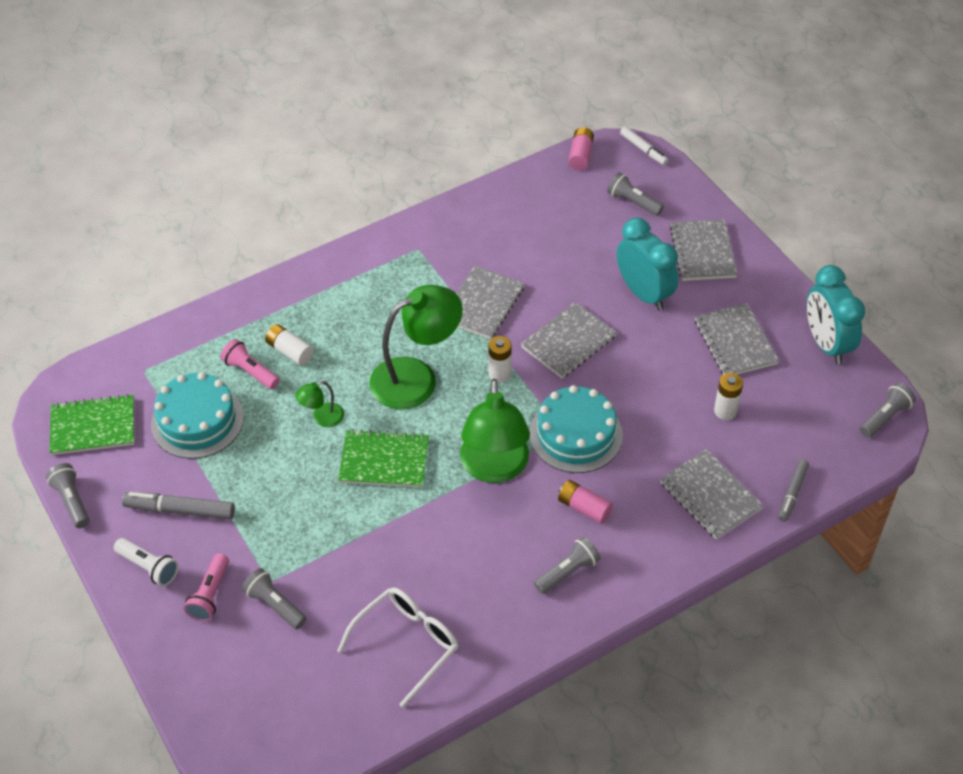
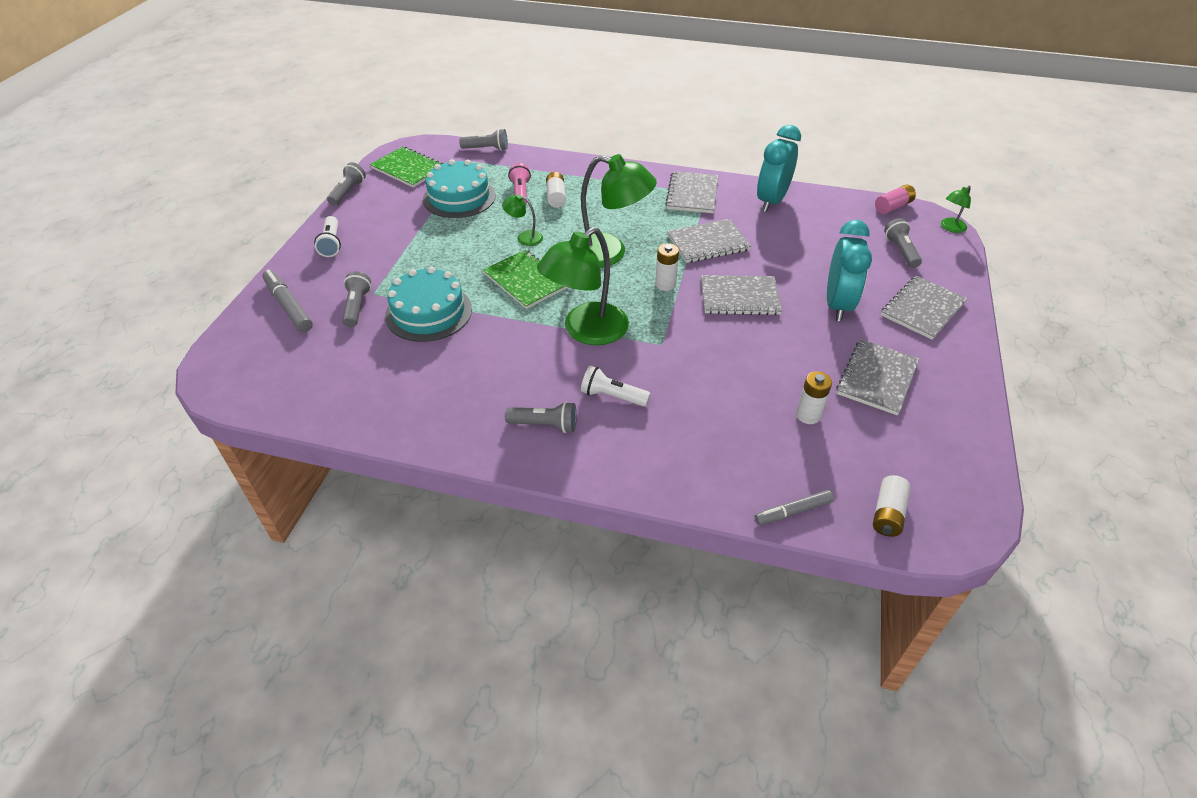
camera: 45 degrees right, 5 degrees down
(180, 510) = (386, 230): grey marker -> grey marker (288, 306)
(210, 595) = (336, 277): pink flashlight -> none
(406, 644) = (388, 383): white glasses -> none
(576, 434) = (669, 350): turquoise cake -> turquoise cake (428, 312)
(584, 508) = (612, 396): pink battery -> white flashlight
(643, 149) = (950, 228): white marker -> green lamp
(710, 496) = (719, 460): grey notebook -> grey notebook (692, 194)
(826, 344) = (964, 432): turquoise clock -> turquoise clock (771, 201)
(843, 446) = (887, 514): none -> white battery
(885, 417) = (960, 522): grey flashlight -> grey flashlight (487, 149)

